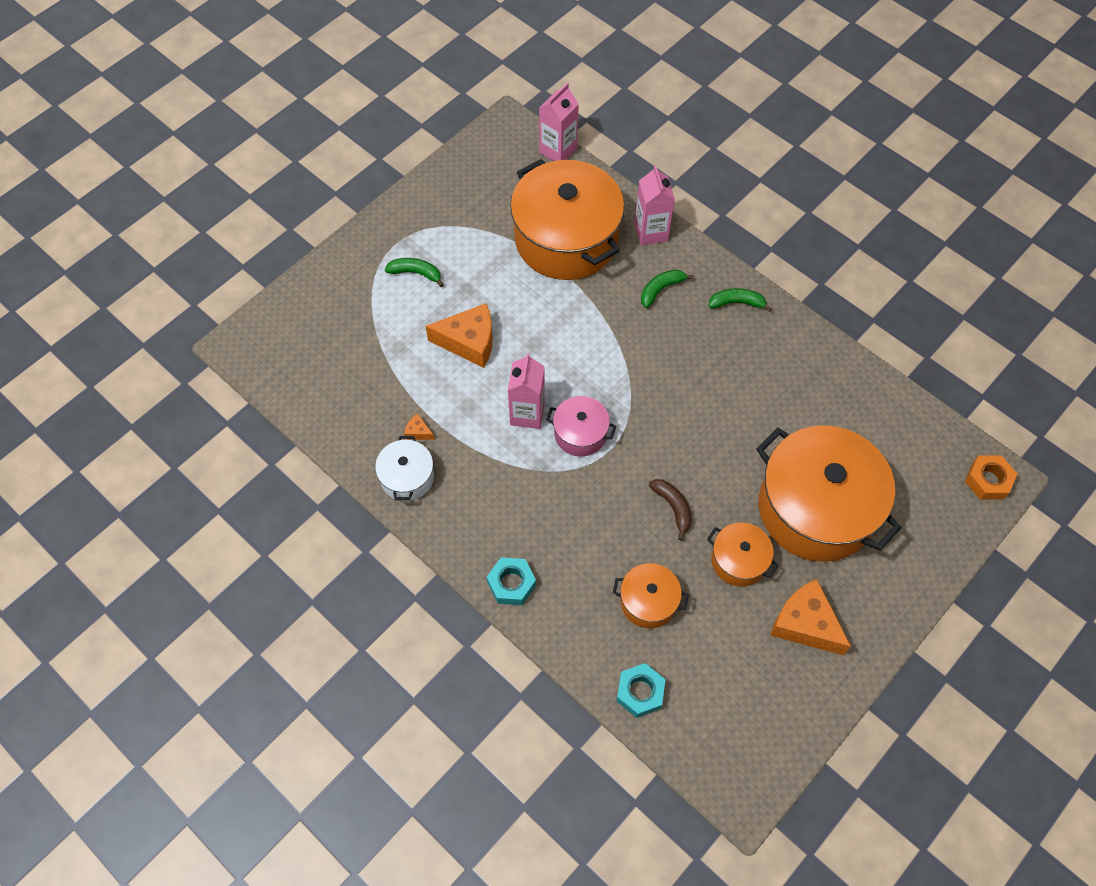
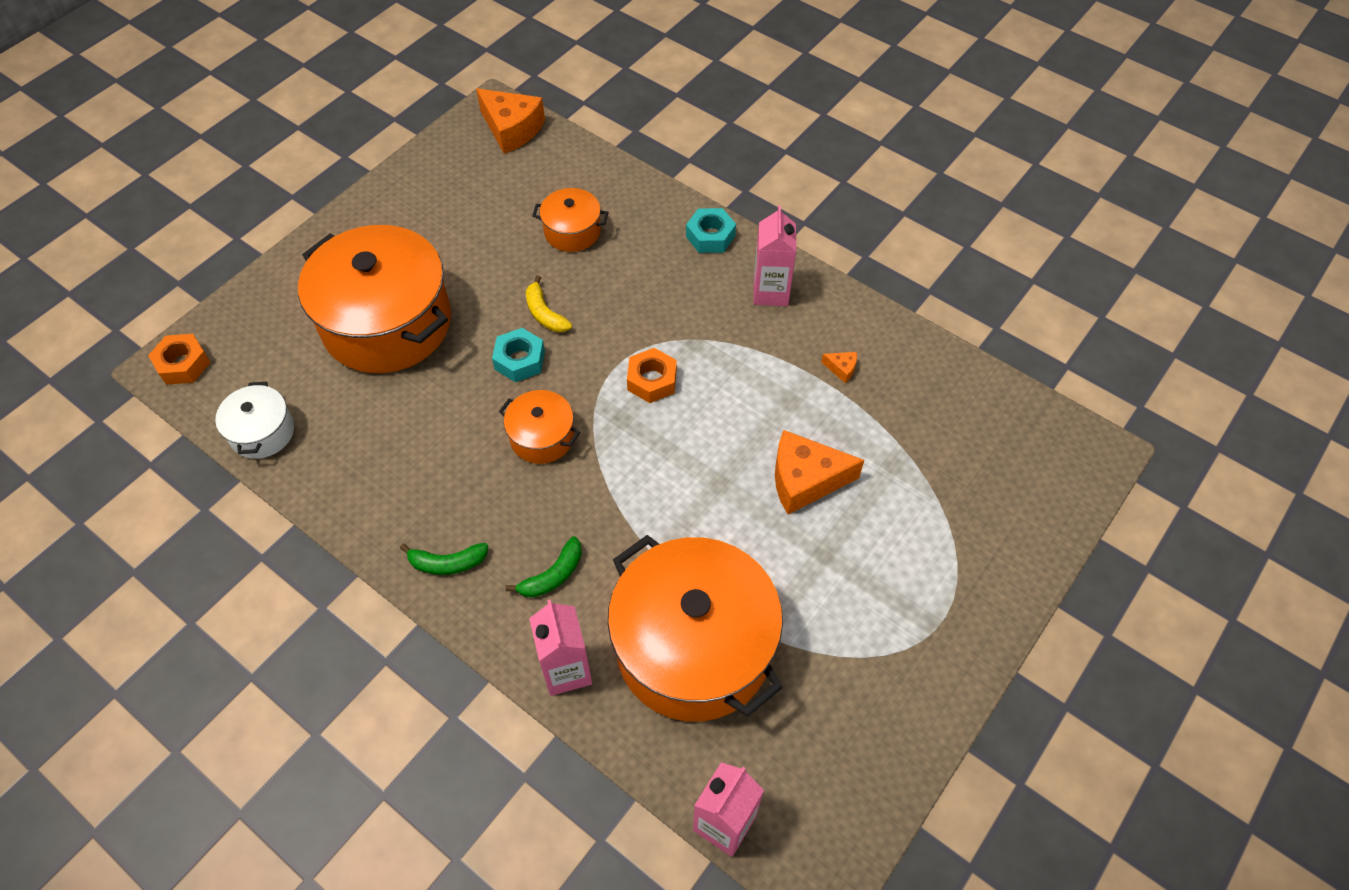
camera: 175 degrees right, 5 degrees down
(407, 477) = (841, 322): white pot -> white pot (262, 432)
(416, 273) = (901, 573): green banana -> none
(527, 414) = (717, 398): pink carton -> pink carton (770, 292)
(580, 433) = (652, 380): pink pot -> orange nut
(640, 692) = (580, 166): turquoise nut -> turquoise nut (519, 360)
(673, 507) = (545, 313): brown banana -> yellow banana
(738, 560) = (478, 271): orange pot -> orange pot (542, 437)
(805, 624) = (418, 224): orange cheese -> orange cheese (512, 129)

